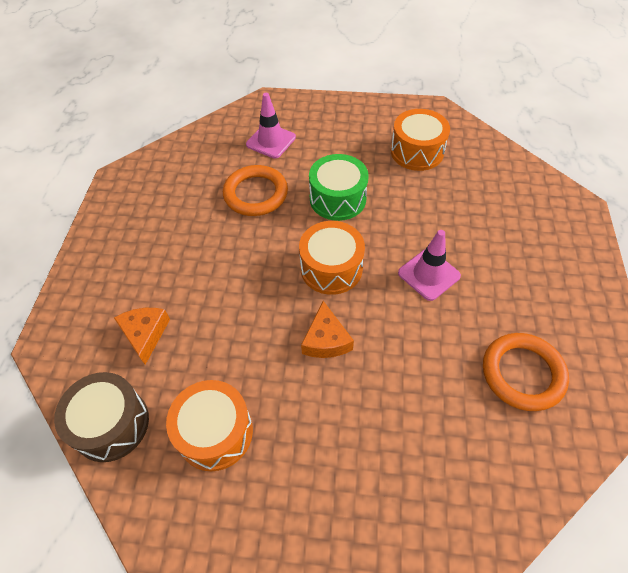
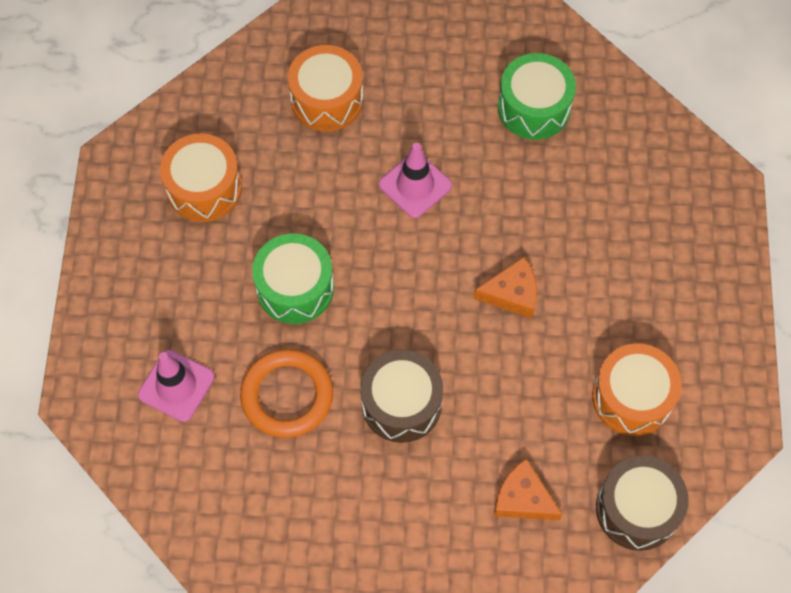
camera: 95 degrees left, 10 degrees up
(145, 334) = (523, 498): orange cheese -> orange cheese turned 45 degrees clockwise
(238, 258) = (401, 404): none -> brown drum
(331, 268) = (411, 292): orange drum -> orange drum (327, 99)
(522, 373) = (534, 107): orange ring -> green drum

